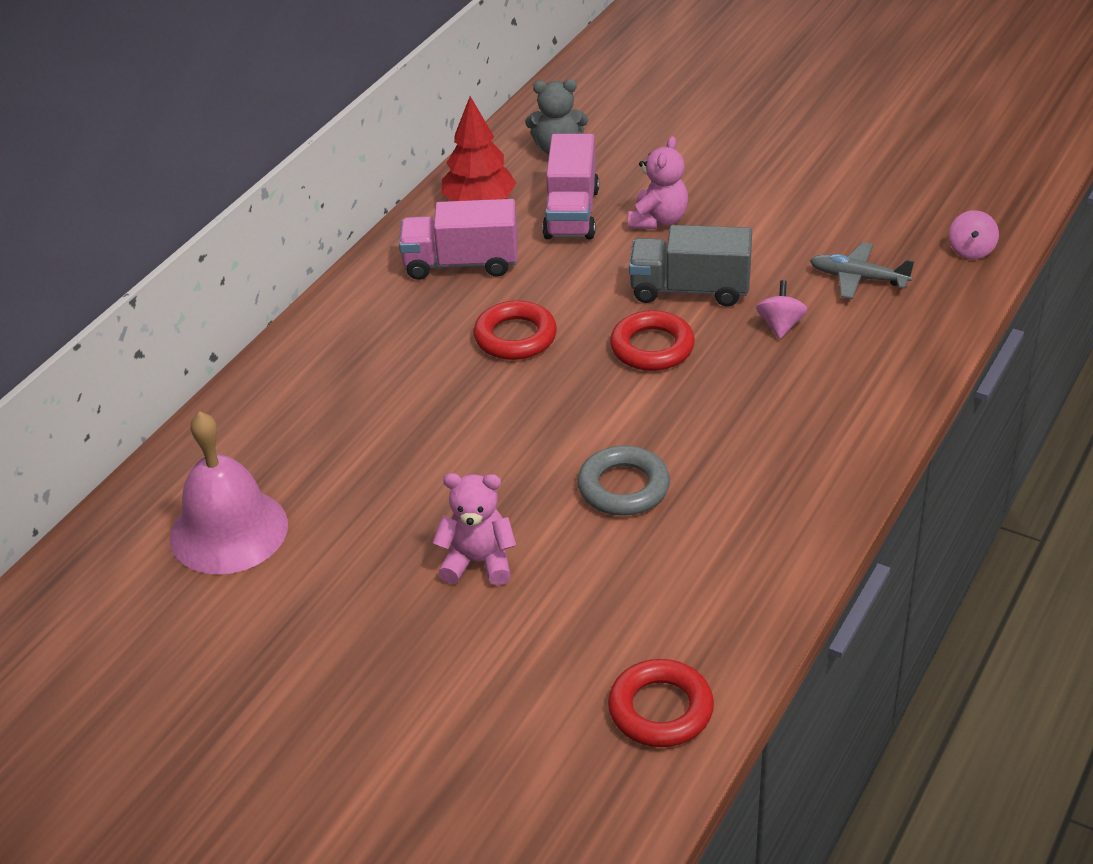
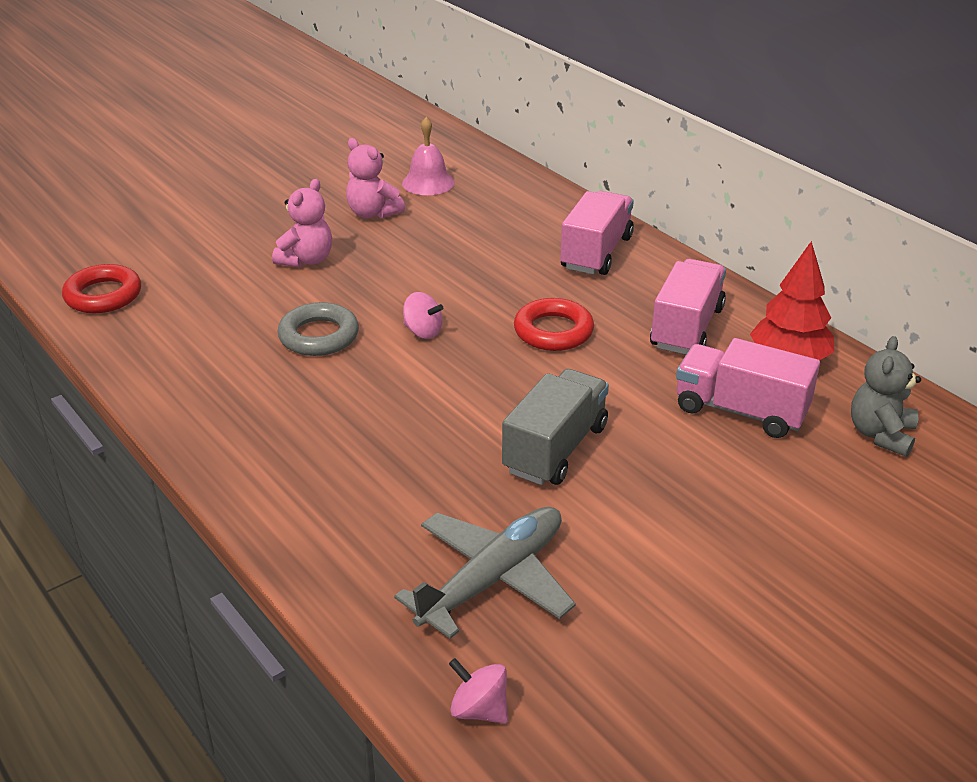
camera: 110 degrees right, 5 degrees down
(229, 531) = (428, 182): pink bell -> pink bell, size x0.63
(347, 349) = (596, 253): none -> pink truck
(652, 347) = (481, 399): red ring -> none
(658, 220) = (696, 465): pink teddy bear -> pink teddy bear (373, 213)
(780, 325) = (453, 489): pink spinning top -> pink spinning top (423, 331)
(858, 278) = (492, 579): grey plane -> grey plane, size x1.58

